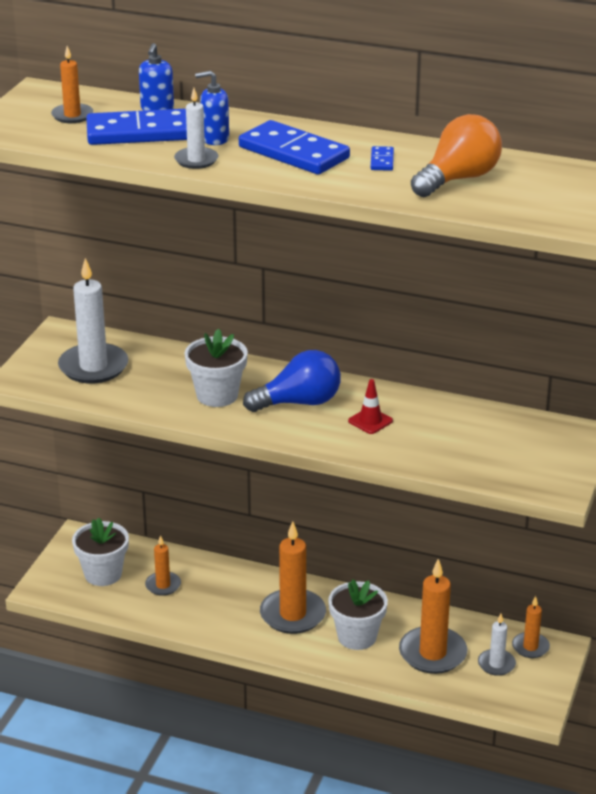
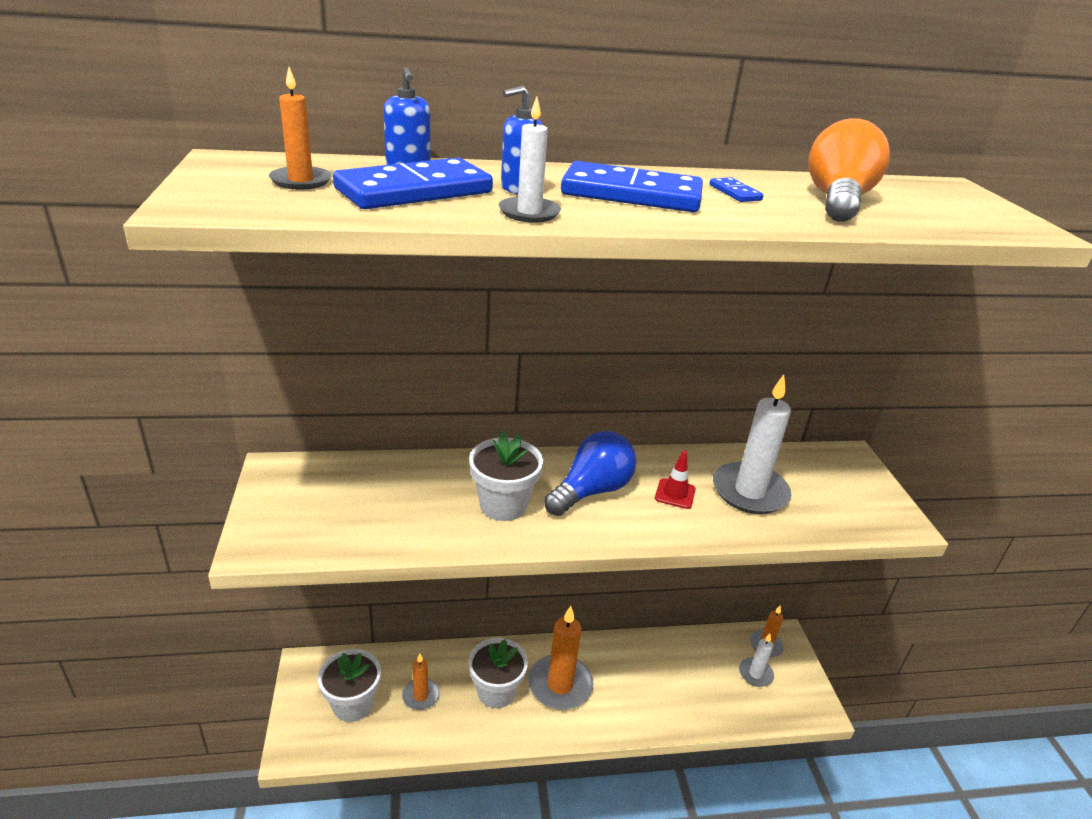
camera: 30 degrees left, 0 degrees up
(93, 367) = (340, 505): white candle -> white candle (749, 492)
(357, 636) = (629, 688): white flower pot -> white flower pot (496, 691)
(432, 653) = (701, 682): orange candle -> none

